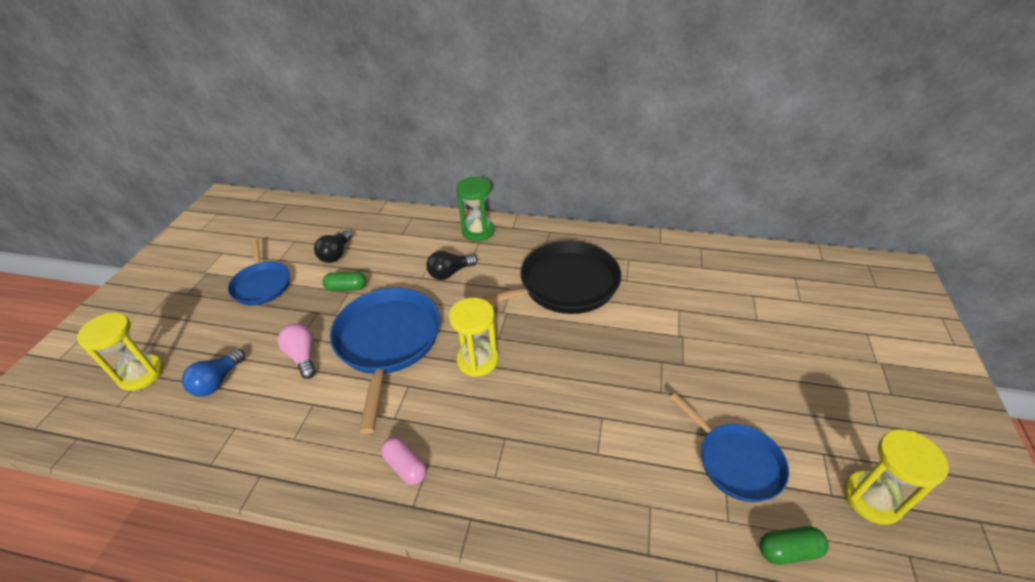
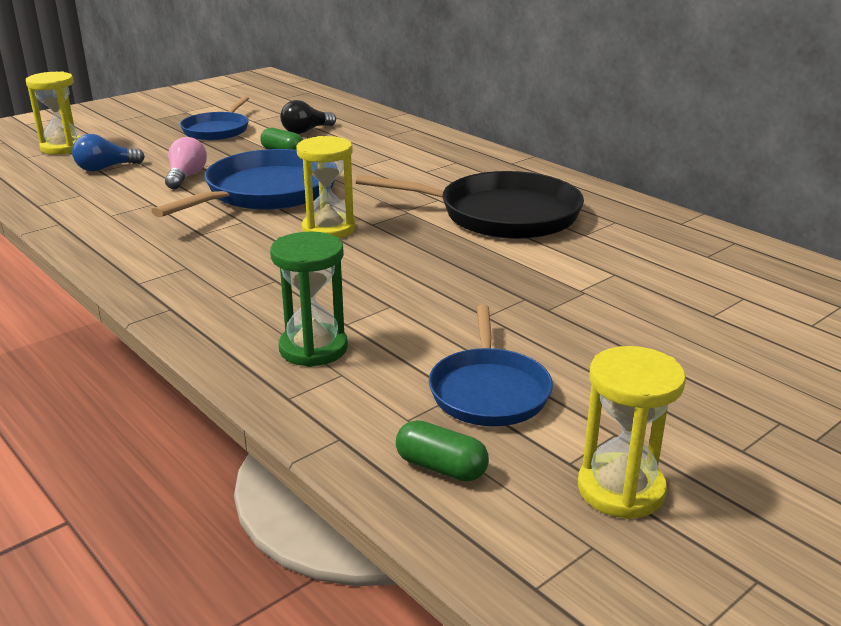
camera: 35 degrees right, 15 degrees down
(405, 466) = (167, 261): pink capsule -> none
(450, 273) = (393, 172): black light bulb -> none
(478, 231) = (468, 155): green hourglass -> green hourglass (313, 348)

